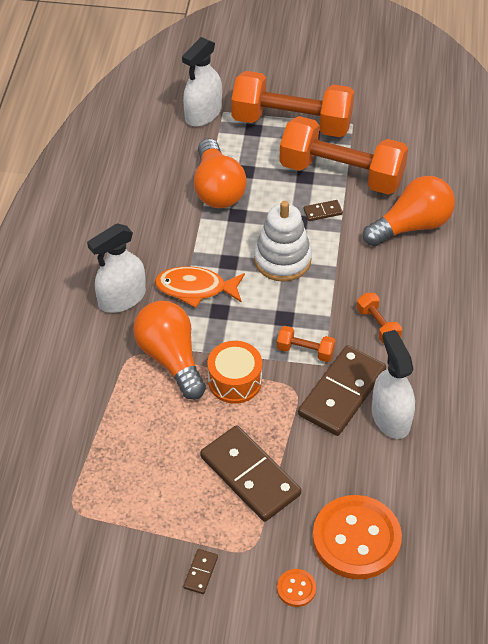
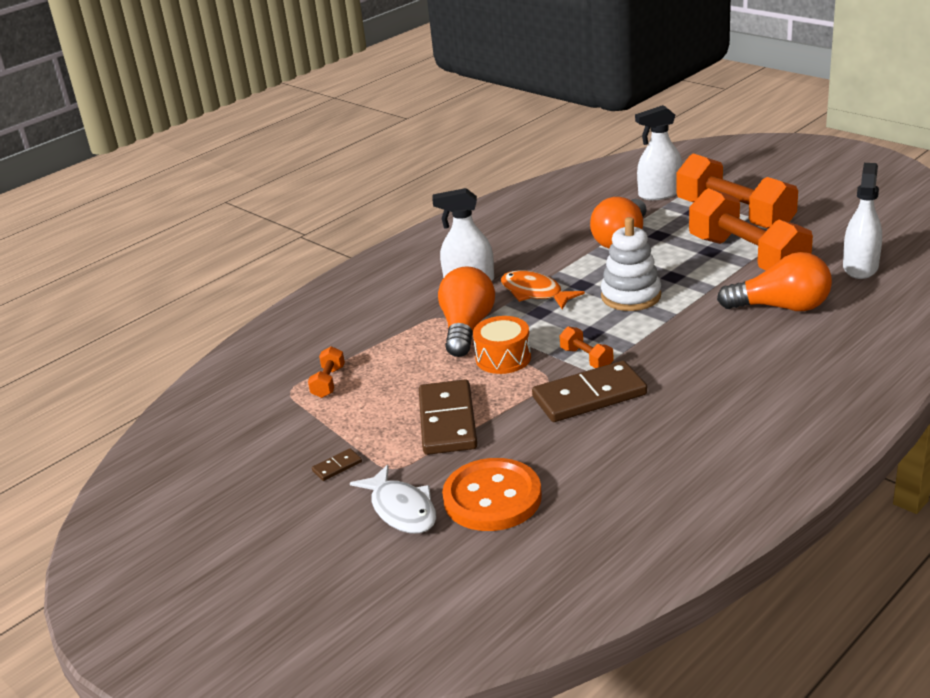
camera: 40 degrees right, 20 degrees down
(296, 588) = (401, 509): orange button -> white fish
(322, 212) = (702, 276): brown domino -> none
(378, 325) = (674, 362): orange dumbbell -> orange dumbbell (328, 382)
(390, 417) = (617, 427): white spray bottle -> white spray bottle (860, 267)

